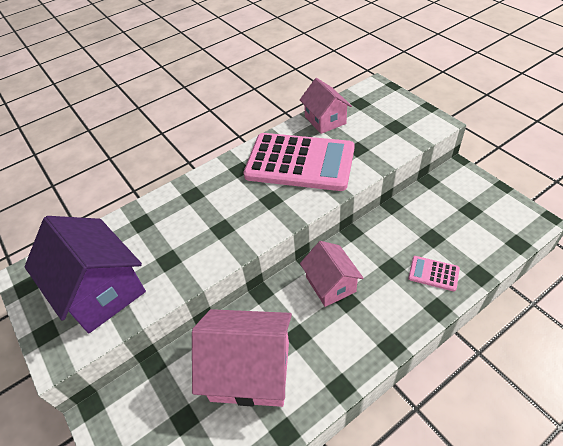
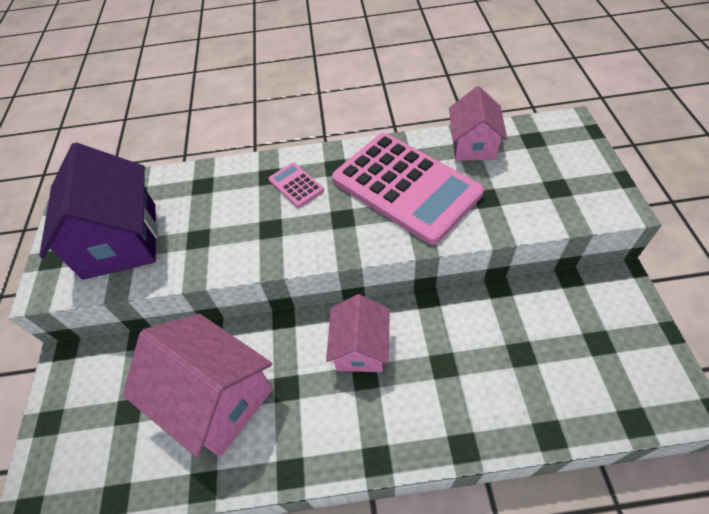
camera: 30 degrees right, 5 degrees up
(433, 273) = (490, 400): pink calculator -> pink calculator (296, 185)

